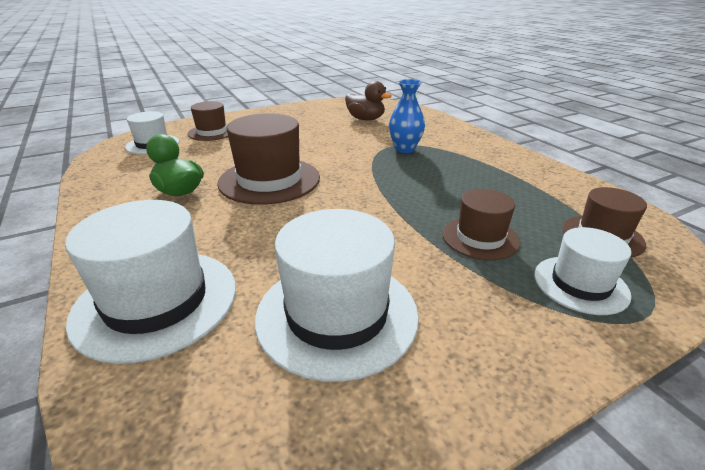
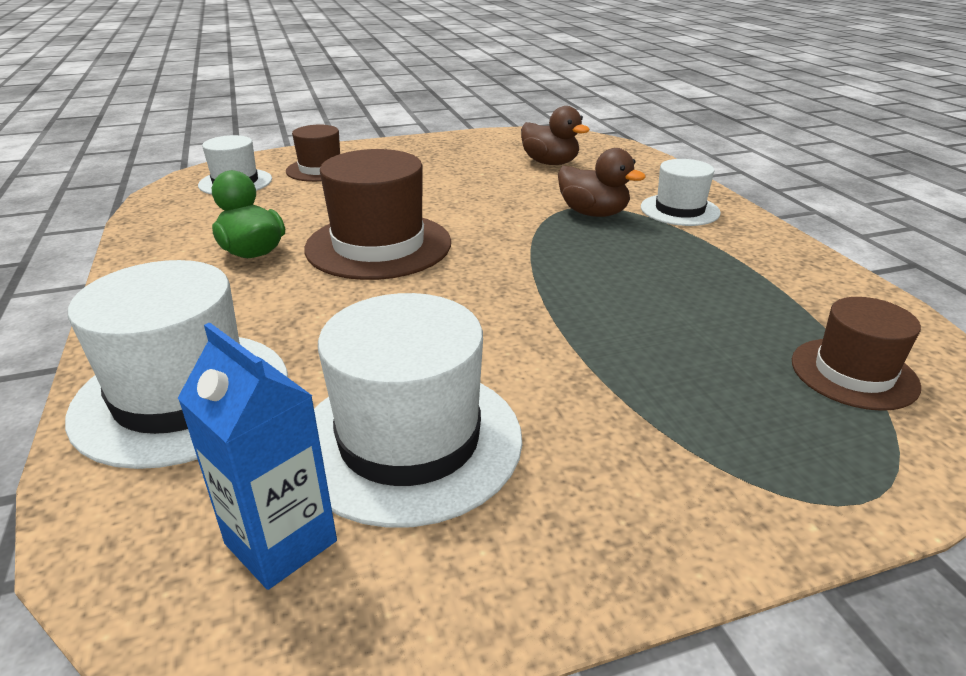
camera: 10 degrees right, 0 degrees up
(267, 405) = (281, 542): none -> blue carton
(405, 149) = (593, 213): blue vase -> brown duck
(480, 238) = (656, 357): brown hat -> none
(580, 284) = (784, 441): white hat -> white hat (679, 210)

